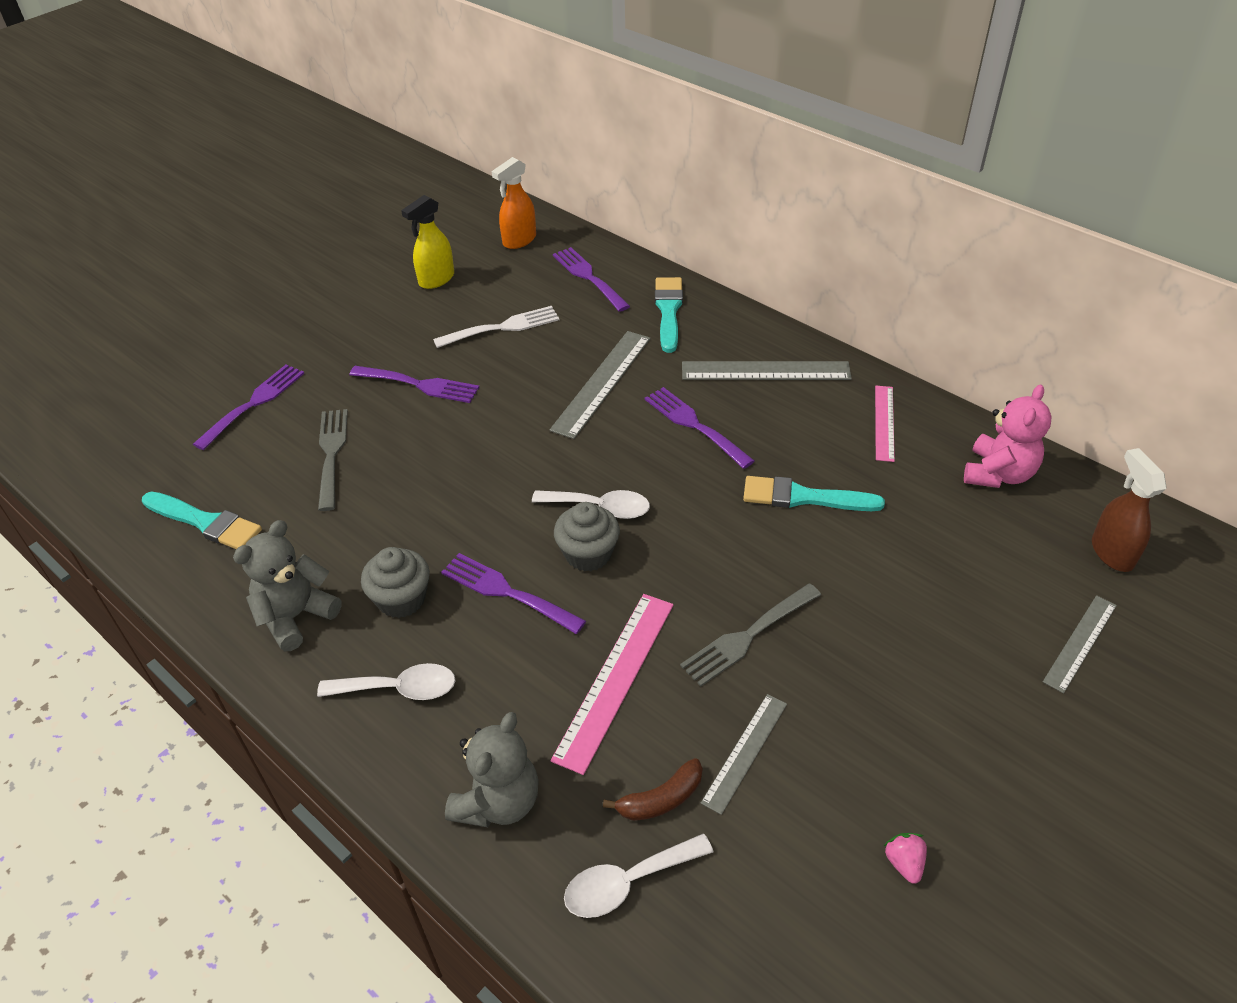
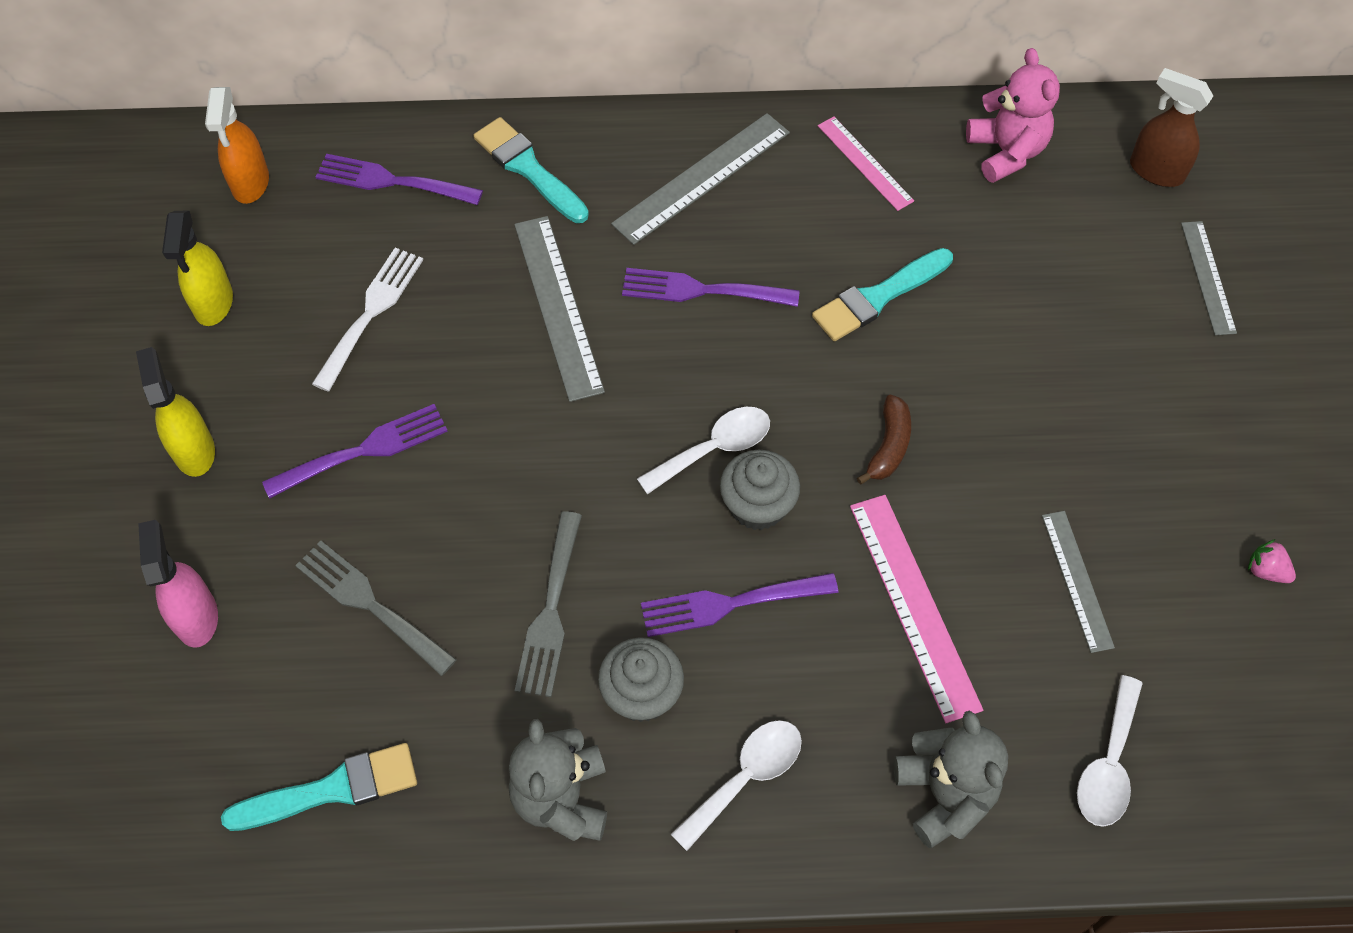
camera: 45 degrees left, 15 degrees up
(254, 403) = (196, 617): purple fork -> pink spray bottle
(346, 334) = (194, 450): none -> yellow spray bottle
(660, 799) = (1060, 676): brown banana -> brown banana (888, 446)
(747, 637) = (973, 475): grey fork -> grey fork (550, 612)

